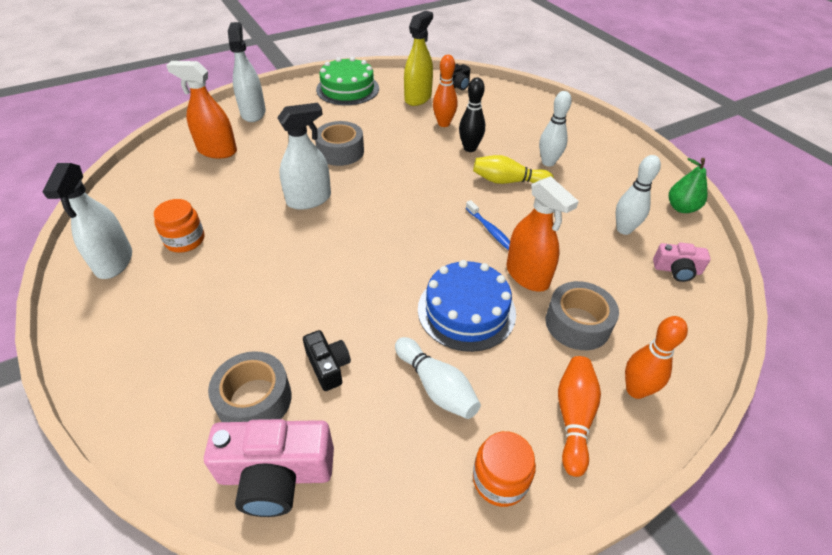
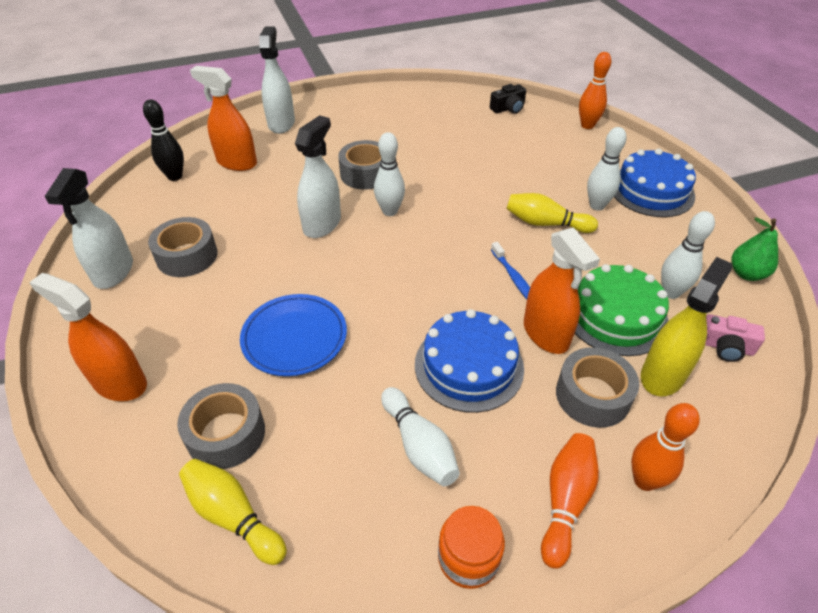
camera: 10 degrees right, 0 degrees up
(140, 366) = (120, 383): none -> orange spray bottle
(185, 240) = (187, 256): orange jar -> grey tape
(276, 475) = (233, 516): pink camera -> yellow bowling pin
(303, 304) = (294, 338): none -> blue plate
(309, 199) = (322, 224): white spray bottle -> white spray bottle turned 45 degrees counterclockwise
(328, 366) = (308, 408): black camera -> none
(347, 89) = (387, 103): green cake -> green cake (615, 316)
(369, 183) = (390, 211): none -> white bowling pin
(418, 98) = (462, 119): yellow spray bottle -> yellow spray bottle (662, 375)
(443, 124) = (485, 151): orange bowling pin -> orange bowling pin (587, 125)
(470, 148) = (509, 182): black bowling pin -> black bowling pin (175, 176)
(590, 146) = (651, 191): none -> blue cake

